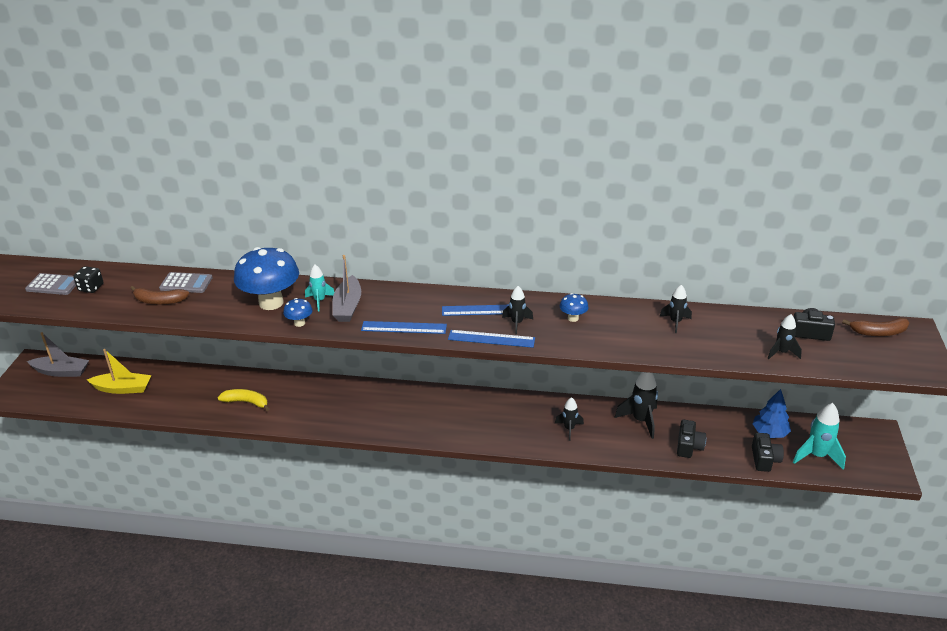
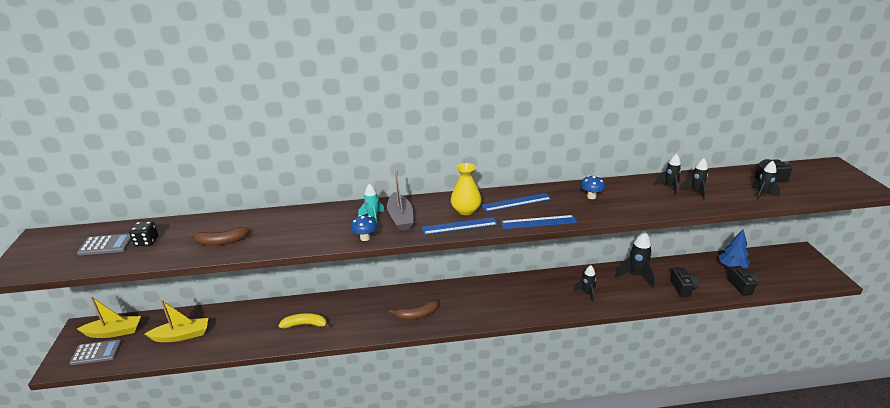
camera: 15 degrees left, 5 degrees down
(61, 372) = (114, 332): grey boat -> yellow boat
(186, 283) = (240, 223): grey calculator -> grey calculator (96, 353)
(271, 303) = (329, 226): blue mushroom -> none
(421, 310) = (466, 210): none -> yellow vase
(517, 323) = (550, 207): black rocket -> black rocket (696, 191)
(816, 456) = (775, 276): turquoise rocket -> none
(878, 332) = (813, 170): brown banana -> brown banana (417, 315)

